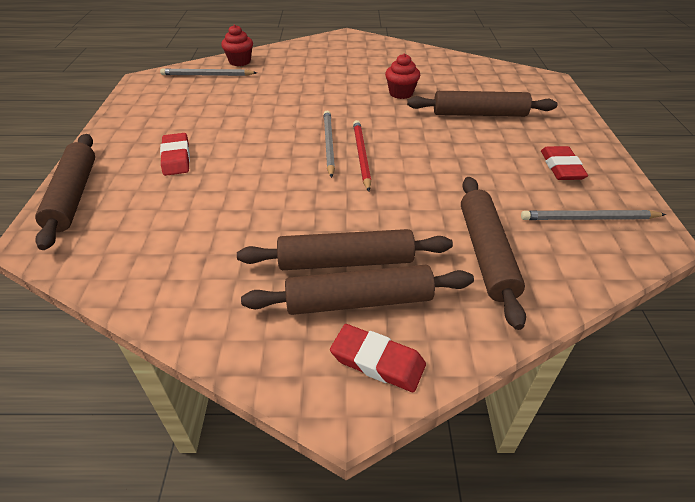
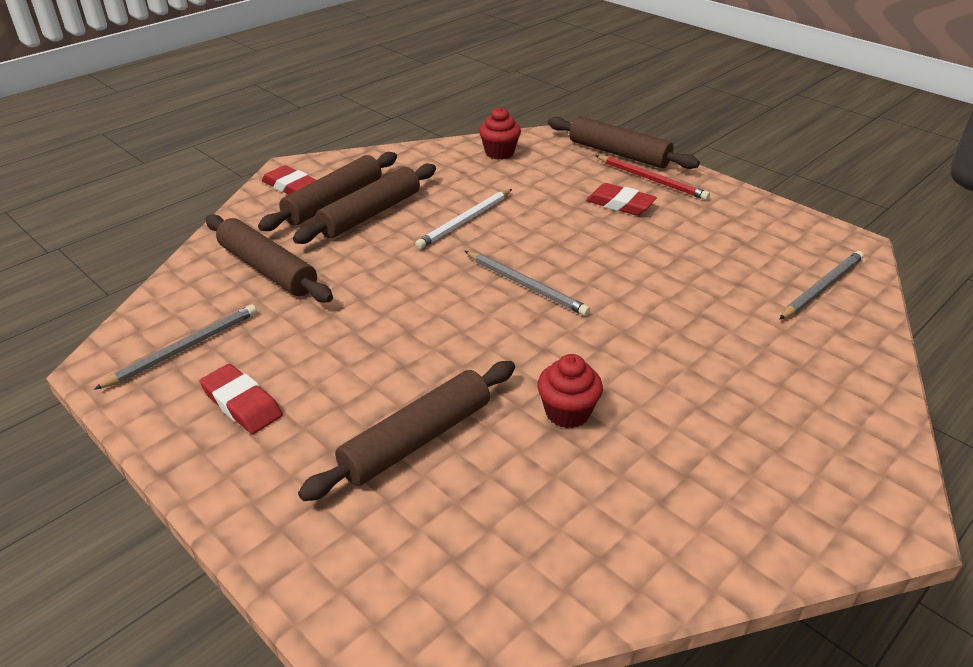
camera: 135 degrees right, 5 degrees down
(240, 61) = (852, 332): red cupcake -> red cupcake (499, 153)
(289, 206) = (465, 221): none -> white pencil
(361, 156) = (476, 292): red pencil -> red pencil (652, 180)
(377, 361) = (291, 186): red eraser -> red eraser turned 60 degrees clockwise

